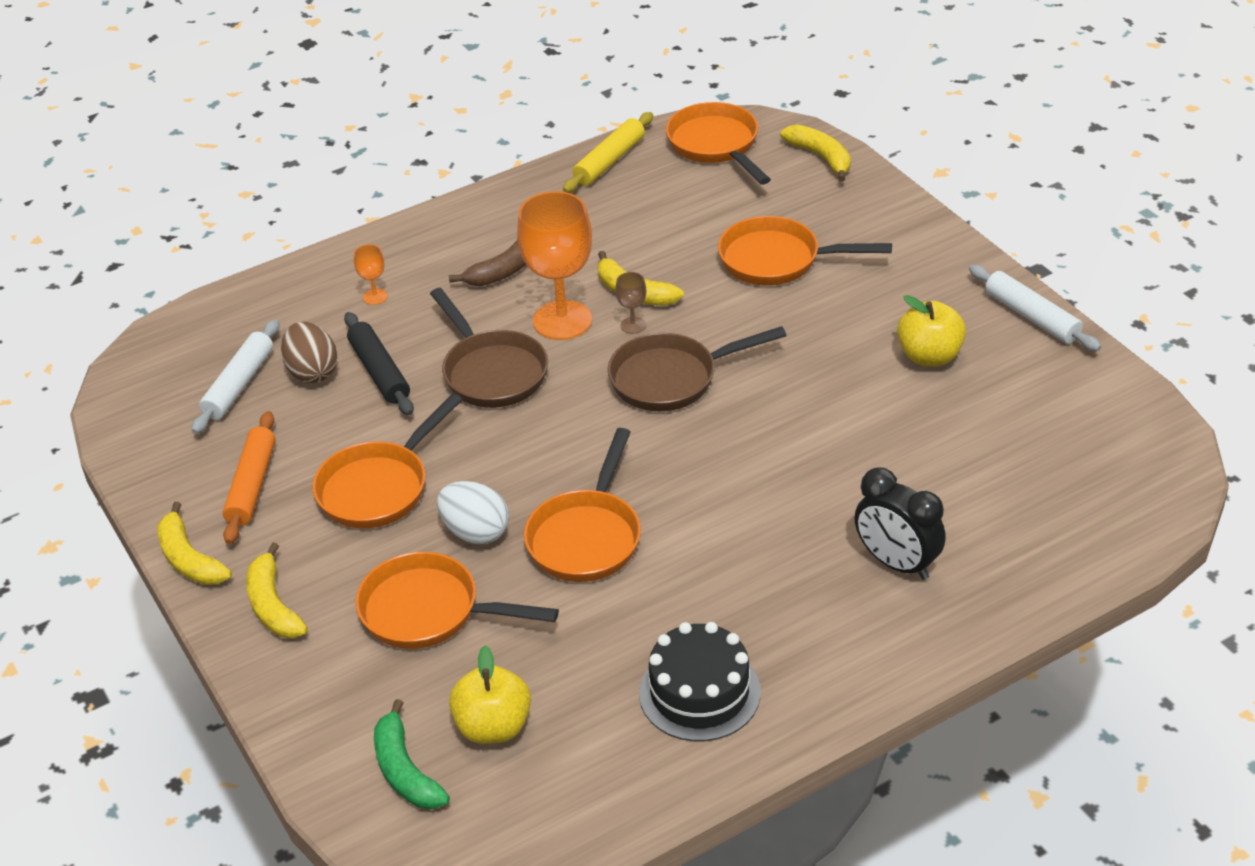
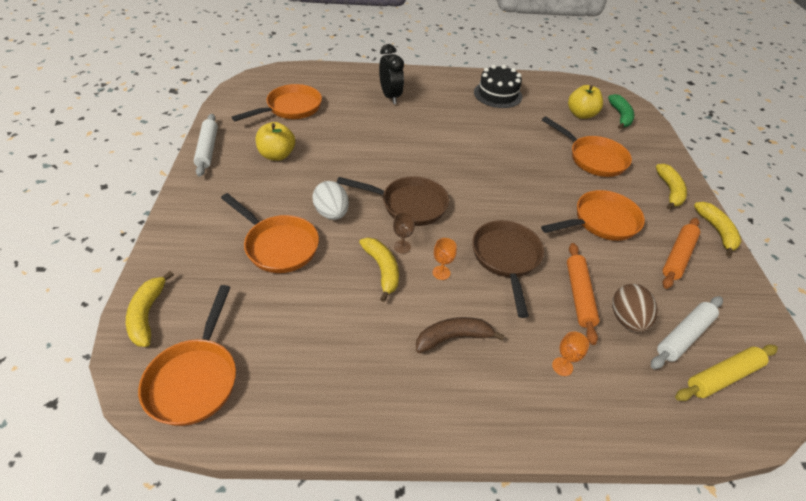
camera: 155 degrees left, 5 degrees up
(379, 372) = (579, 295): black rolling pin -> orange rolling pin
(475, 532) = (557, 179): white egg -> white egg (332, 213)
(562, 320) = (441, 272): orange goblet -> orange goblet, size x0.42
(587, 537) = (506, 155): orange pan -> orange pan (290, 108)
(609, 161) = (289, 416): yellow rolling pin -> yellow rolling pin (722, 376)

